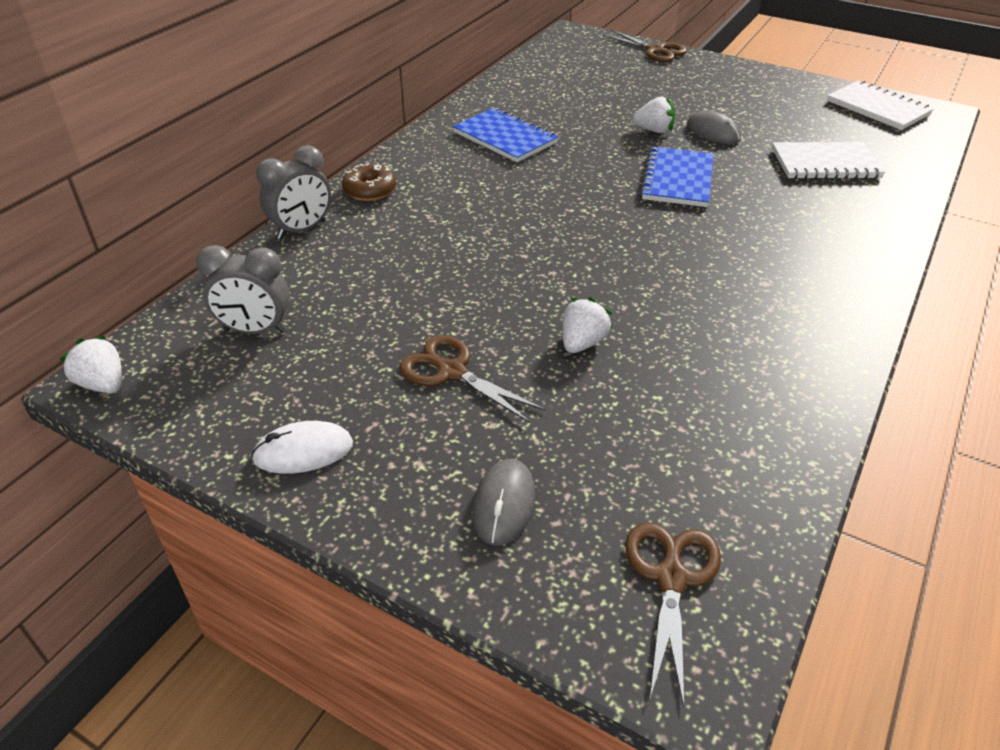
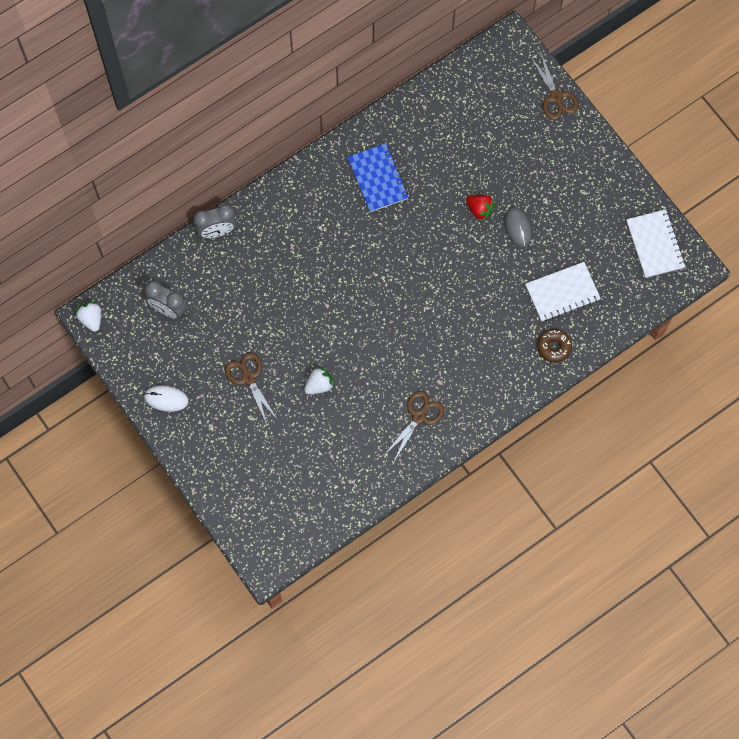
camera: 25 degrees right, 30 degrees up
(369, 190) = (269, 206): brown donut -> brown donut (554, 347)
(504, 504) = (235, 462): grey mouse -> none
(654, 130) = (480, 210): white strawberry -> red strawberry
(671, 578) = (280, 522): brown scissors -> brown scissors (419, 417)
(677, 179) = (457, 271): blue notebook -> none
(825, 163) = (562, 292): white notebook -> white notebook turned 45 degrees counterclockwise

